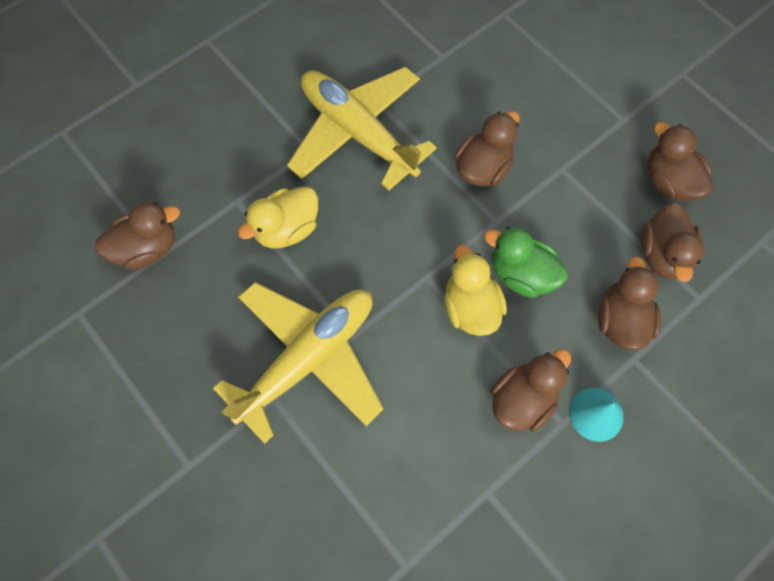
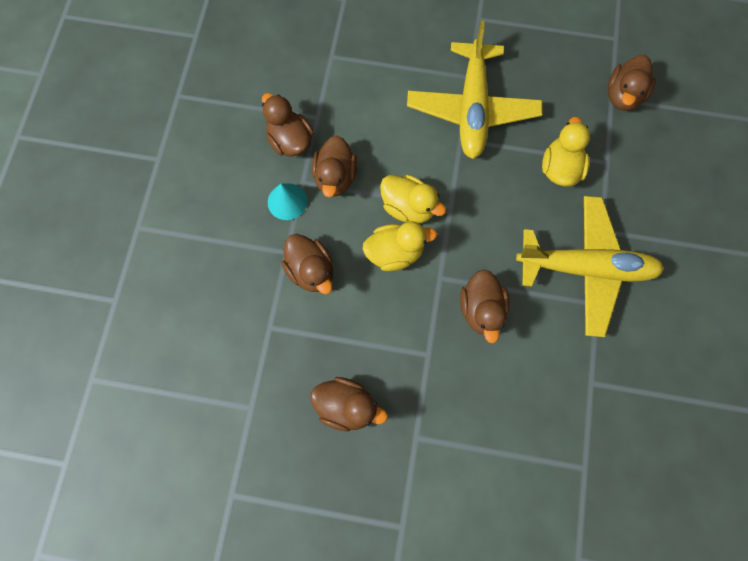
camera: 140 degrees right, 5 degrees up
(521, 274) = (395, 253): green duck -> yellow duck
(662, 254) = (314, 340): brown duck -> brown duck (290, 141)

